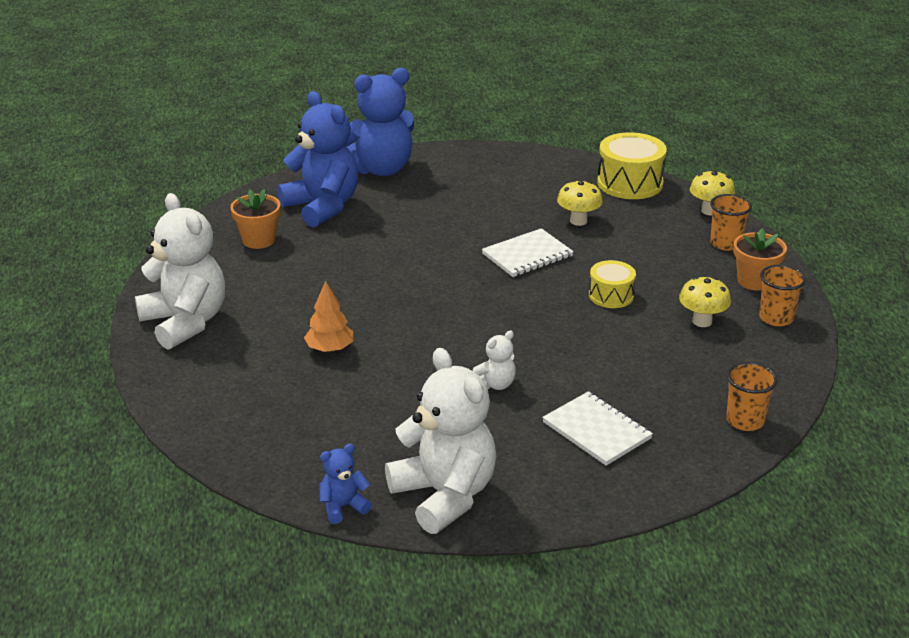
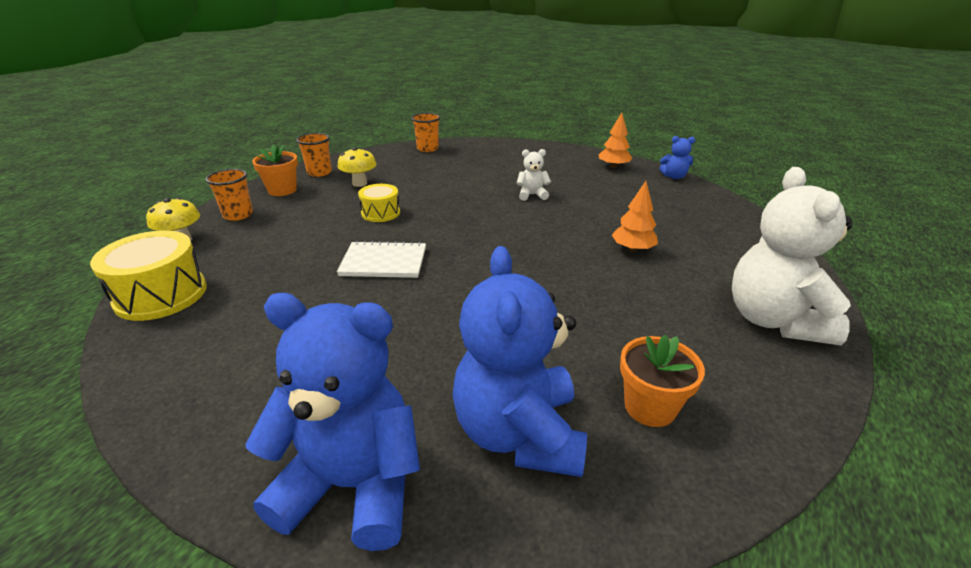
camera: 145 degrees left, 0 degrees up
(444, 495) = (613, 167): white teddy bear -> orange tree
(578, 221) = (286, 275): yellow mushroom -> none
(596, 430) = (504, 164): white notebook -> none

